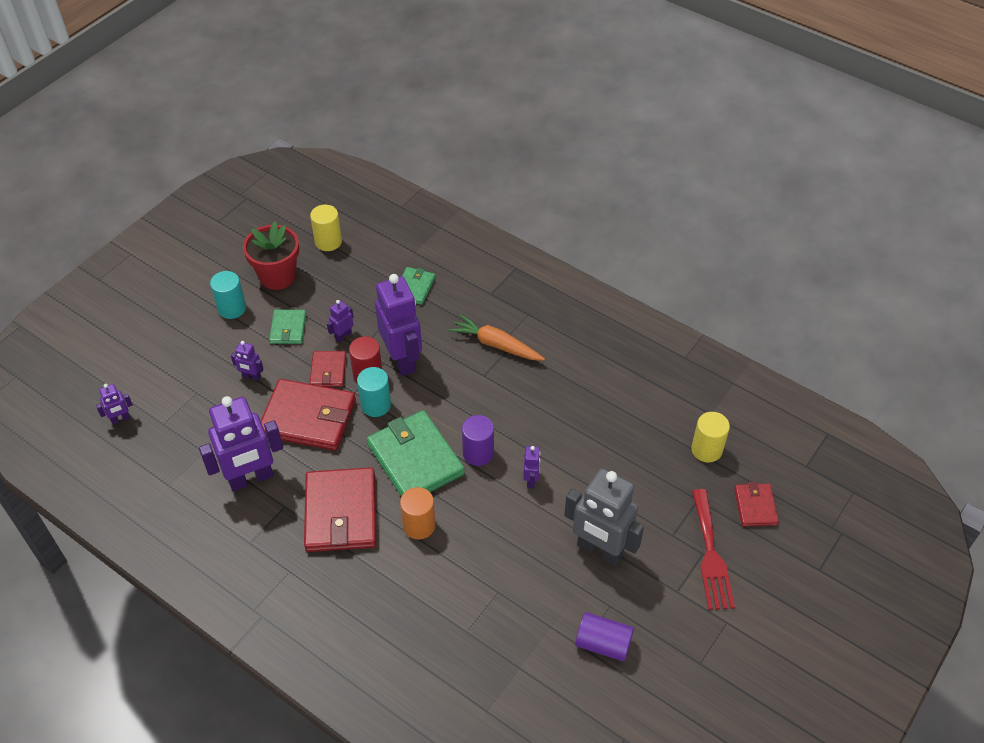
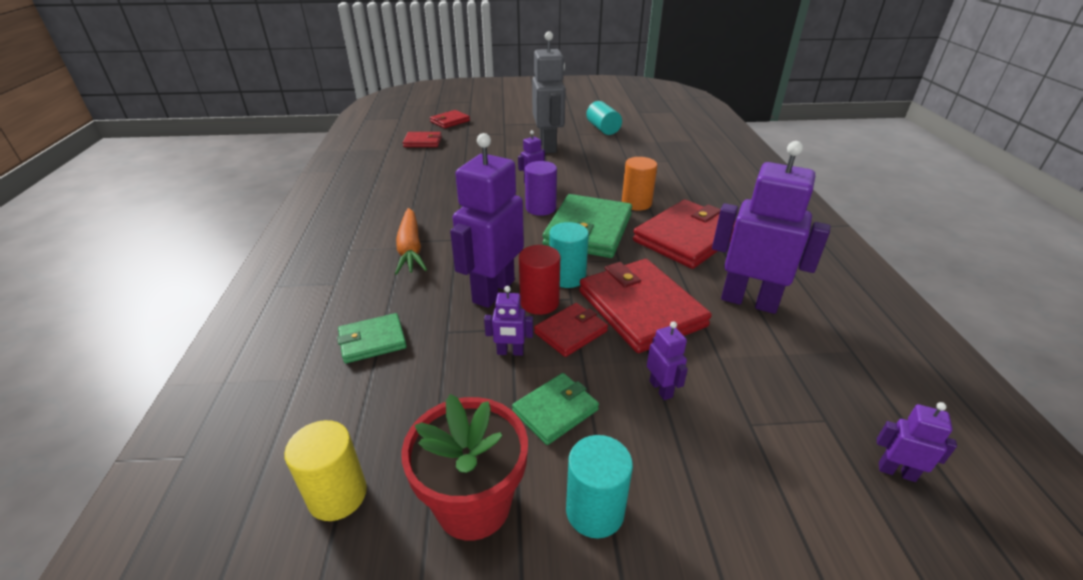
camera: 130 degrees left, 15 degrees down
(603, 644) = (603, 129): purple cylinder -> turquoise cylinder
(706, 449) = (423, 142): yellow cylinder -> red wallet
(710, 555) = (502, 122): red fork -> none

